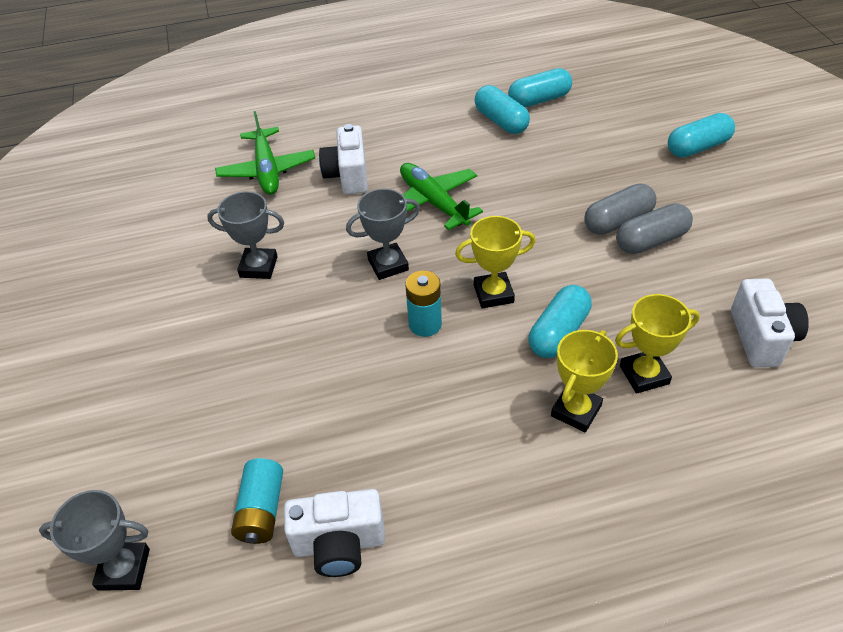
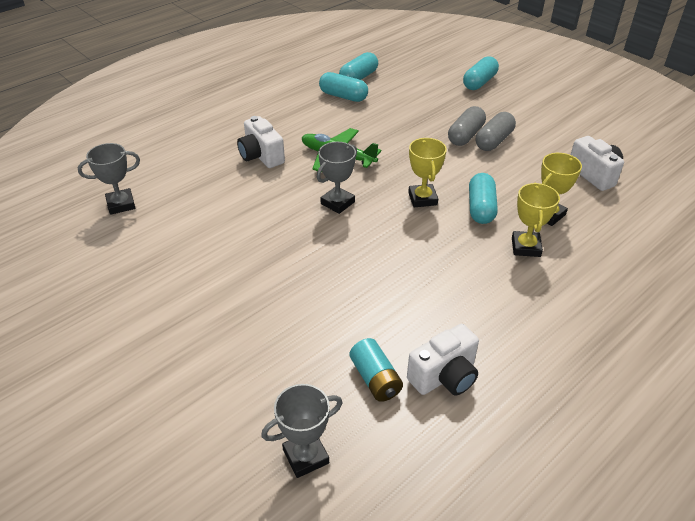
camera: 30 degrees left, 5 degrees down
(258, 267) = (242, 232): grey trophy -> grey trophy (121, 204)
(267, 170) = (194, 169): green plane -> none
(425, 324) = (393, 230): turquoise battery -> none
(493, 294) = (422, 199): yellow trophy -> yellow trophy turned 60 degrees counterclockwise

